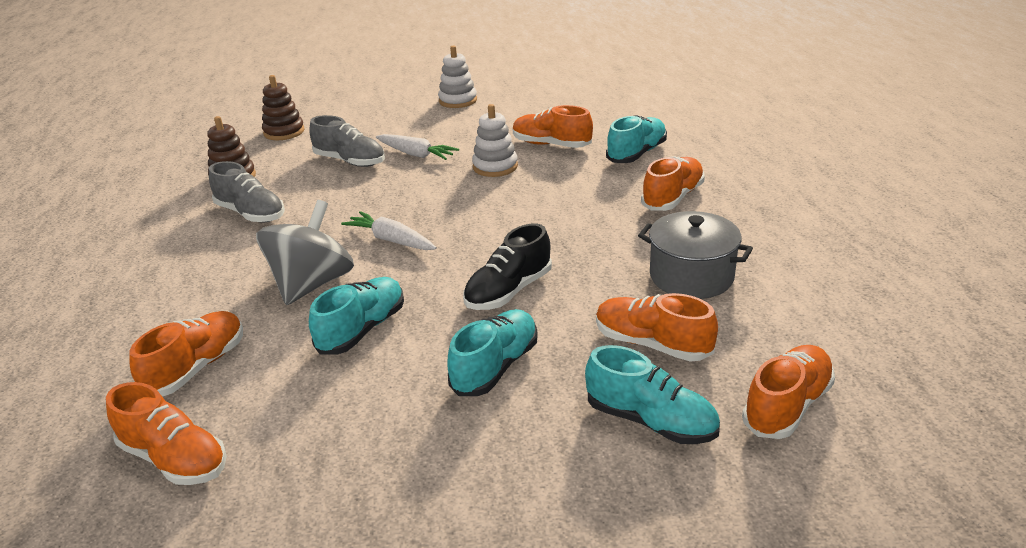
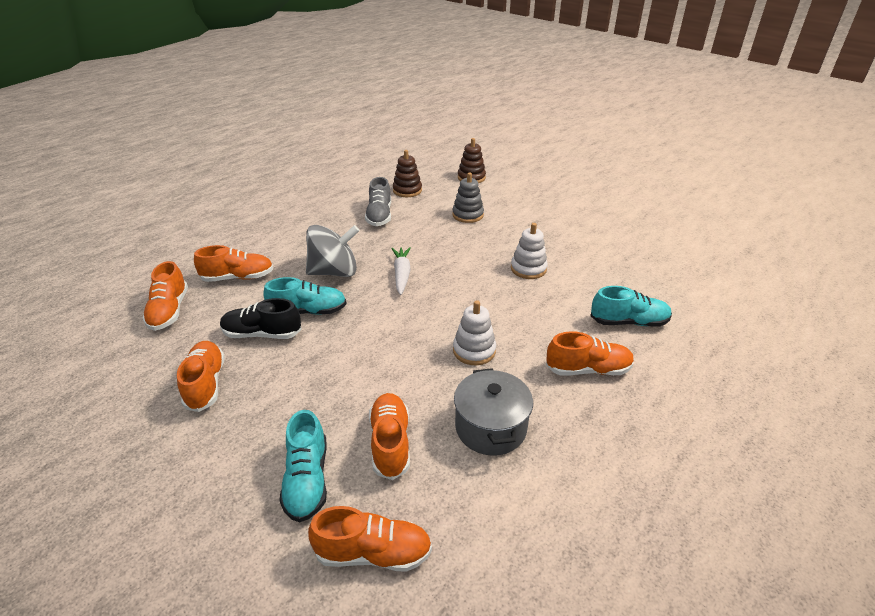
camera: 50 degrees right, 5 degrees up
(350, 161) = (467, 215): grey shoe -> grey stacking toy
(416, 154) = (504, 232): white carrot -> none
(458, 100) = (591, 211): white stacking toy -> white stacking toy (474, 350)
(495, 367) = (312, 381): turquoise shoe -> none
(508, 291) = (392, 347): black shoe -> black shoe (262, 334)
(551, 145) = (587, 277): orange shoe -> orange shoe (206, 384)

